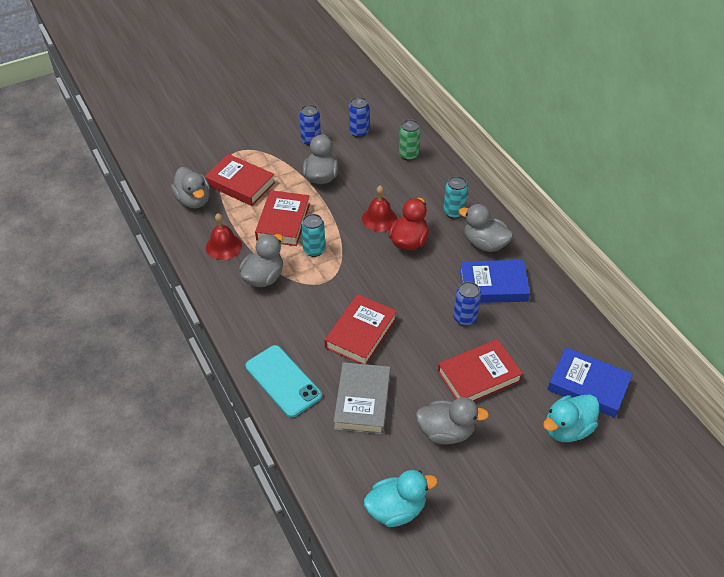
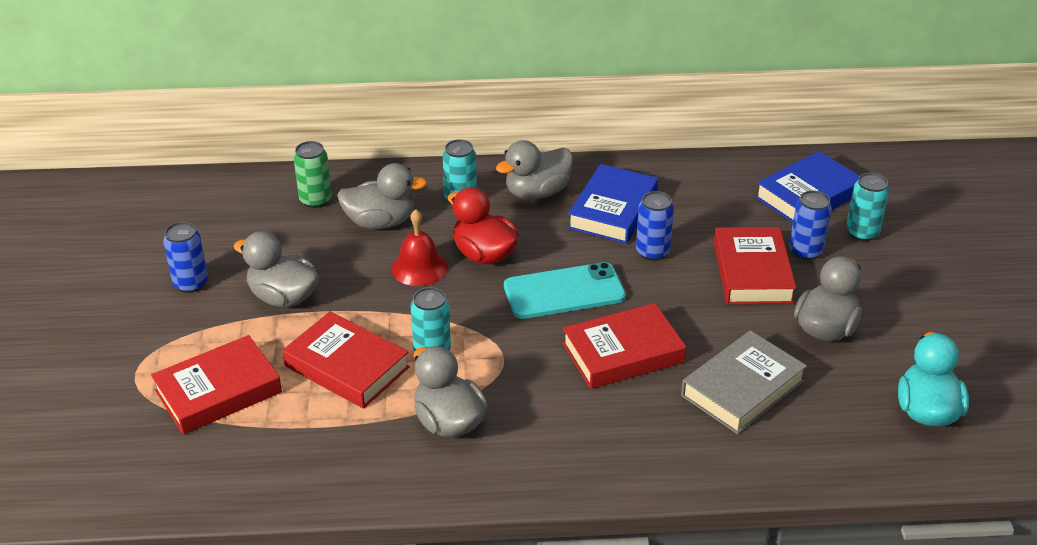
camera: 65 degrees left, 10 degrees down
(194, 200) = (207, 460): grey duck -> grey duck (380, 222)
(223, 246) = (346, 451): red bell -> none
(283, 381) = (666, 458): turquoise phone -> turquoise phone (564, 291)
(359, 132) = (222, 230): blue can -> blue can (805, 251)
(361, 333) = (623, 353): red book -> red book turned 75 degrees counterclockwise
(362, 401) = (742, 388): grey book -> grey book turned 75 degrees counterclockwise
(567, 429) = (862, 233): turquoise duck -> turquoise can

